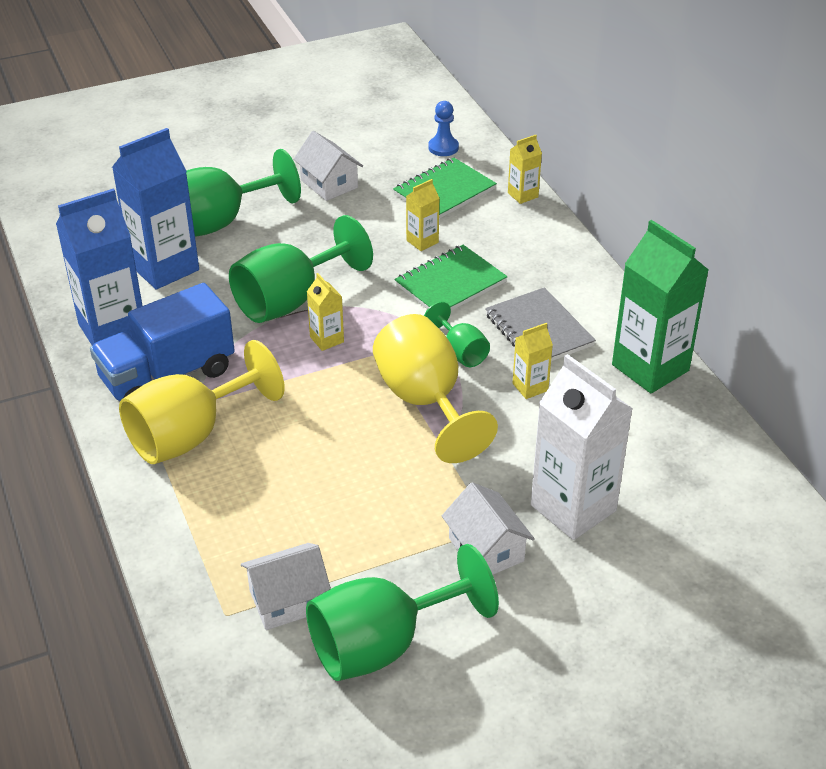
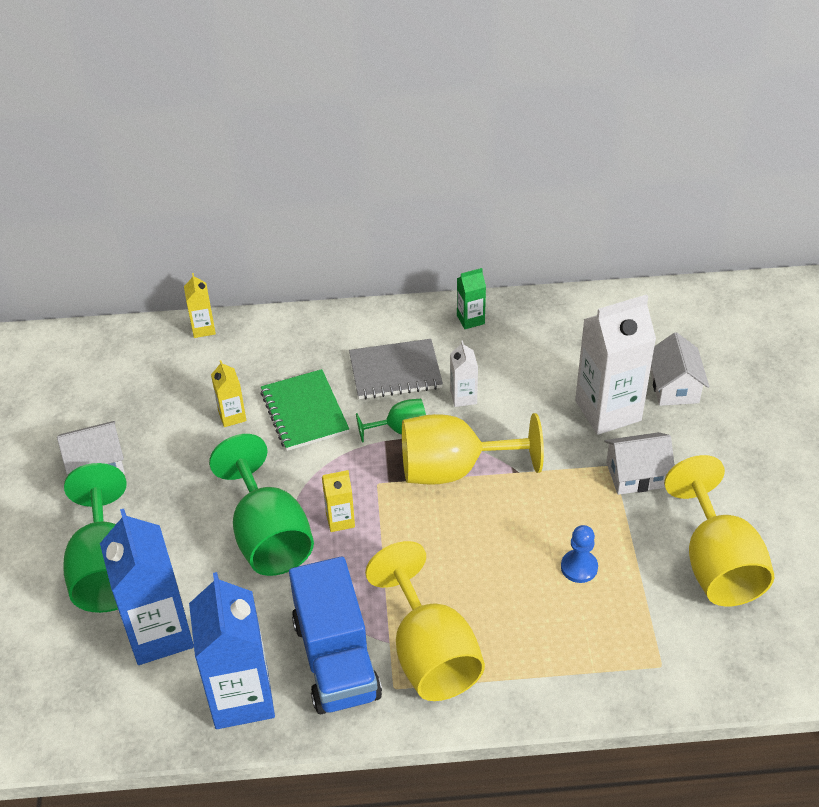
camera: 70 degrees left, 5 degrees up
(288, 600) = (656, 617): white house -> white house (674, 387)
(382, 644) = (717, 564): green goblet -> yellow goblet
(443, 147) = (92, 363): blue pawn -> blue pawn (579, 567)
(444, 191) = (164, 381): green notebook -> none
(530, 387) = (463, 397): yellow carton -> white carton
(650, 368) = (470, 319): green carton -> green carton, size x0.47

